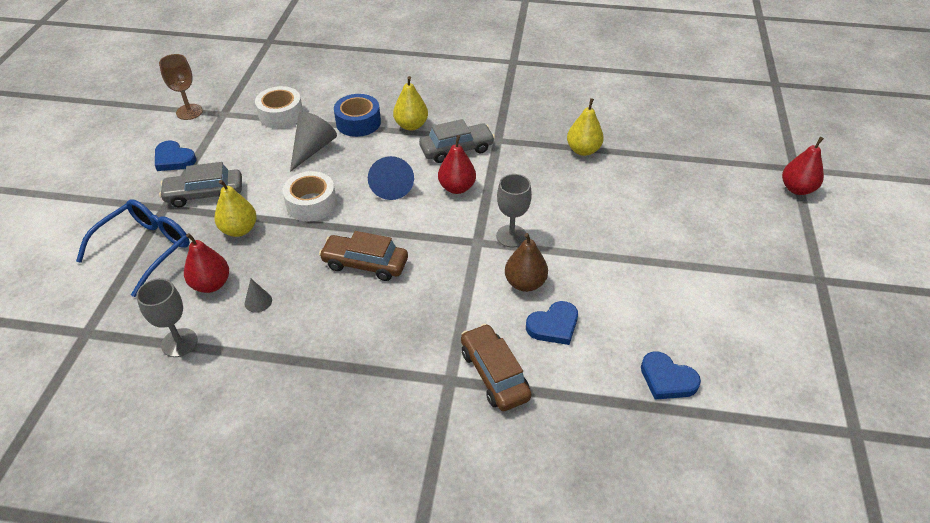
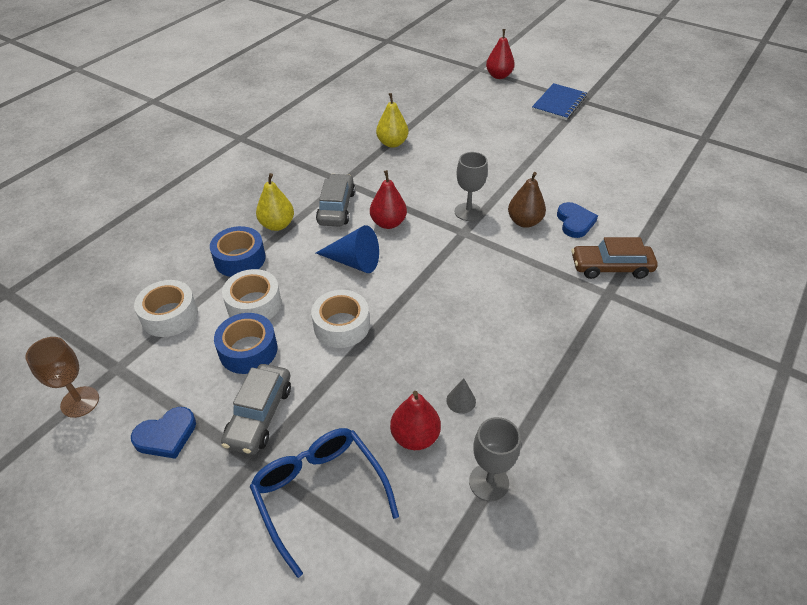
camera: 65 degrees left, 0 degrees up
(239, 230) = (343, 394): yellow pear -> none
(263, 165) = (248, 350): none -> blue tape
(312, 149) = (254, 304): grey cone -> white tape
(365, 264) = (451, 308): brown car -> none
(667, 379) = (643, 189): blue heart -> none
(790, 258) = (559, 103): none -> blue notebook

